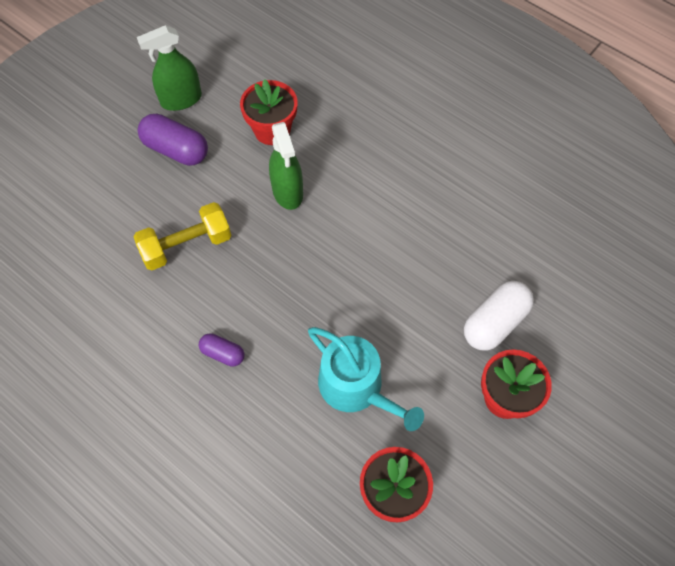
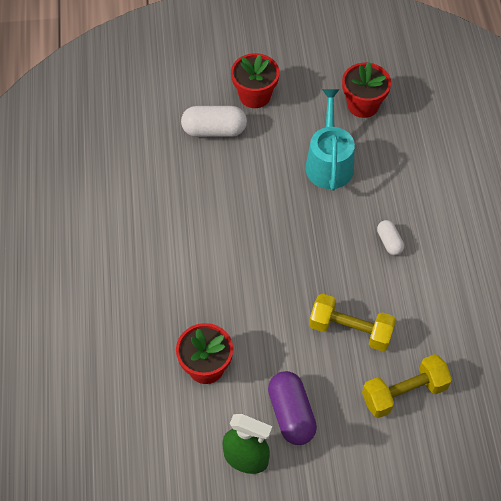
camera: 135 degrees left, 5 degrees down
(99, 232) = (404, 393): none -> yellow dumbbell
(223, 353) = (389, 242): purple capsule -> white capsule
(287, 192) = (245, 309): green spray bottle -> none

